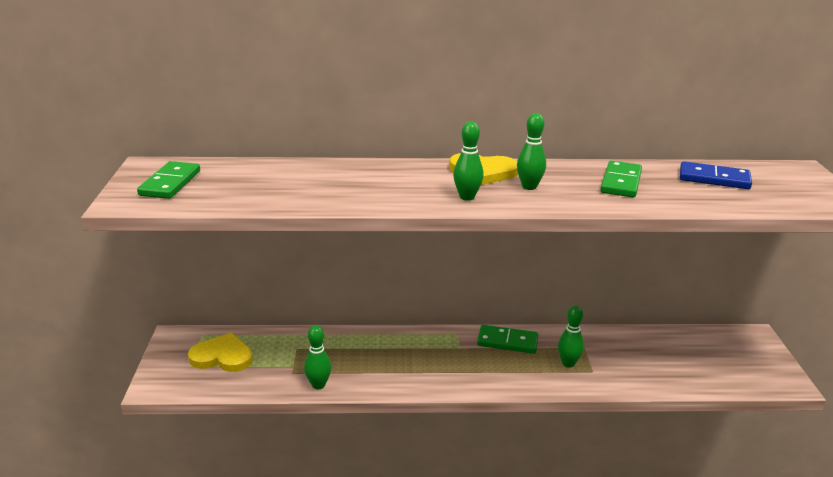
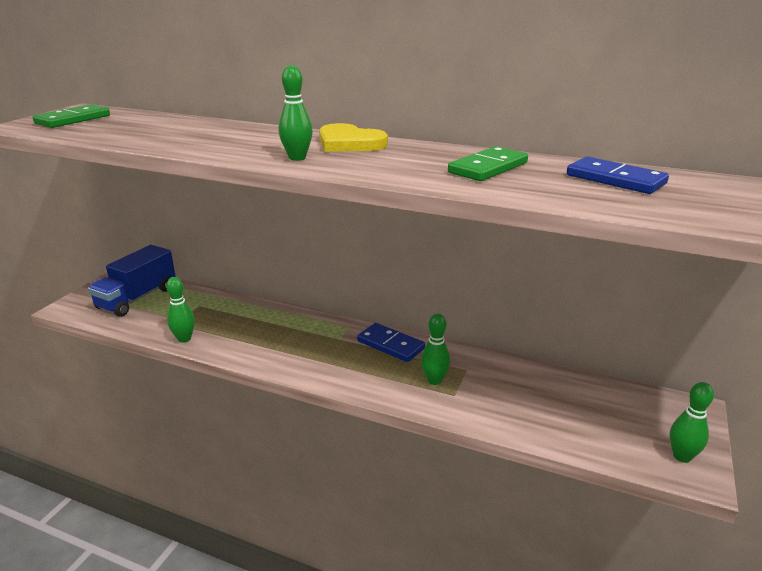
camera: 25 degrees right, 0 degrees up
(222, 356) = (137, 298): yellow heart -> blue truck
(507, 342) = (391, 345): green domino -> blue domino
(529, 187) = (376, 159): green bowling pin -> green bowling pin (682, 456)

